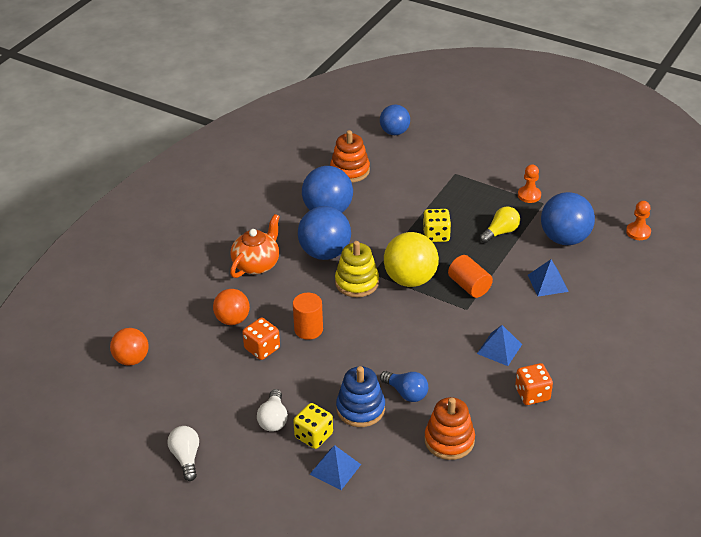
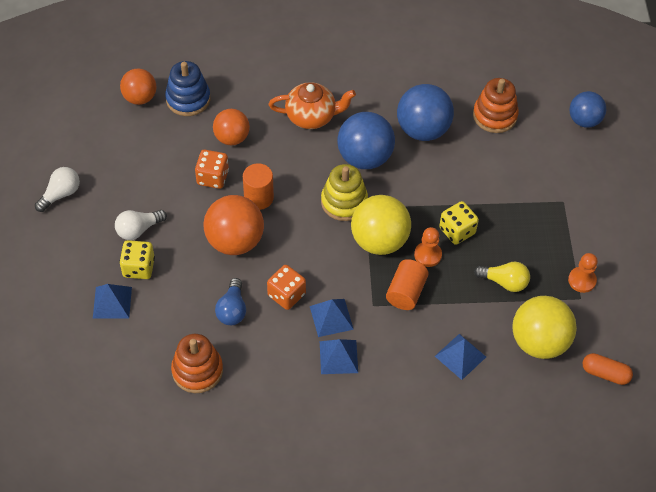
camera: 55 degrees right, 15 degrees up
(339, 362) = (235, 241): none -> orange ball
(360, 409) = (191, 285): blue stacking toy -> blue stacking toy (188, 99)
(459, 337) = (331, 317): none -> blue pyramid
(532, 394) = (298, 411): orange dice -> orange dice (286, 295)
(564, 238) = (539, 342): blue ball -> yellow ball
(613, 220) = (605, 373): none -> orange capsule
(638, 232) = (603, 405): orange pawn -> orange pawn (428, 255)

